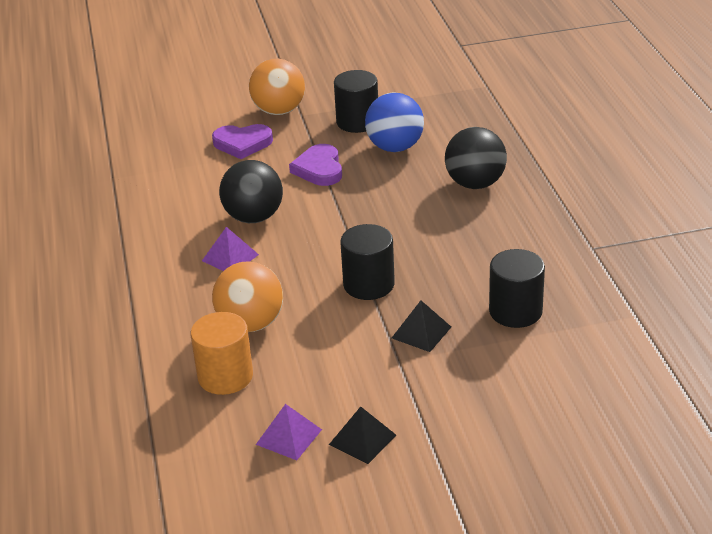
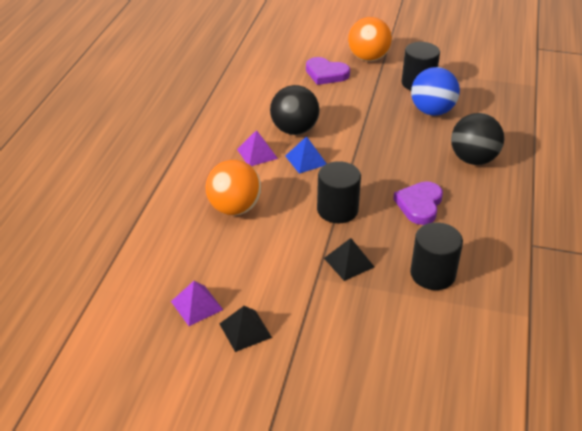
camera: 25 degrees right, 5 degrees up
(225, 376) = (189, 241): orange cylinder -> none
(293, 245) = (306, 160): none -> blue pyramid
(319, 169) = (365, 109): purple heart -> purple heart (419, 205)

